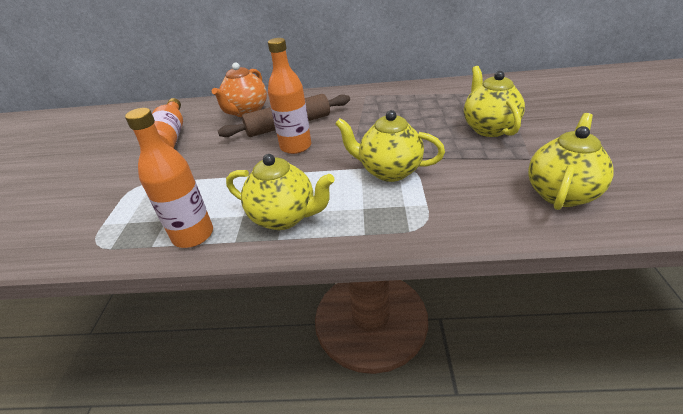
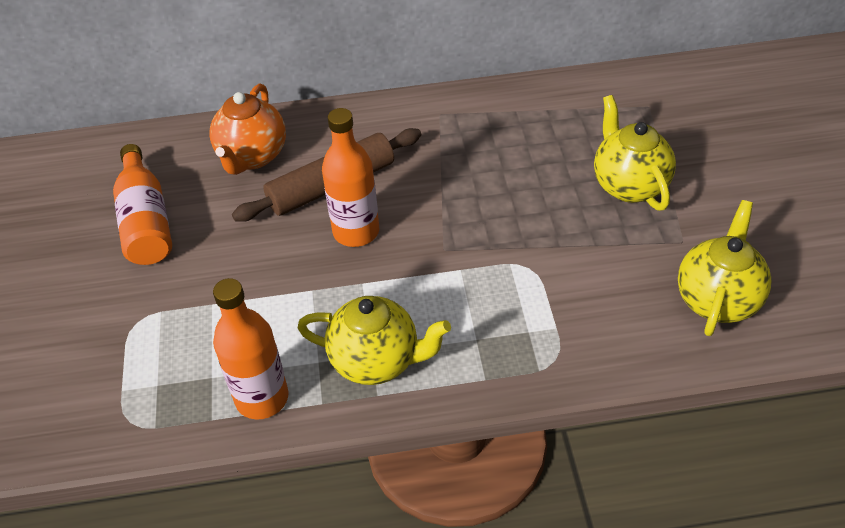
camera: 10 degrees left, 10 degrees up
(389, 171) = (500, 274): yellow teapot -> none

